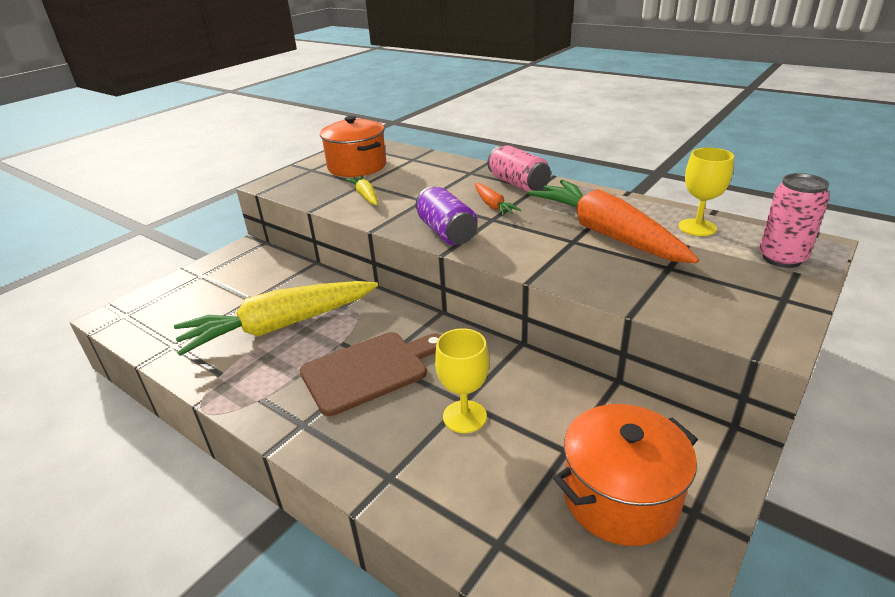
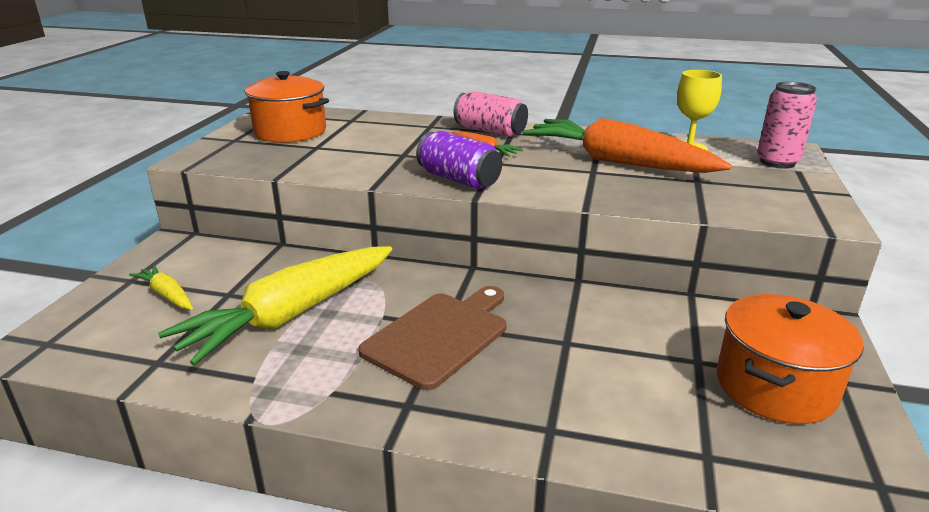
camera: 25 degrees left, 5 degrees down
(365, 196) = (330, 158): yellow carrot -> yellow carrot (167, 295)
(464, 416) = (578, 355): yellow goblet -> none

